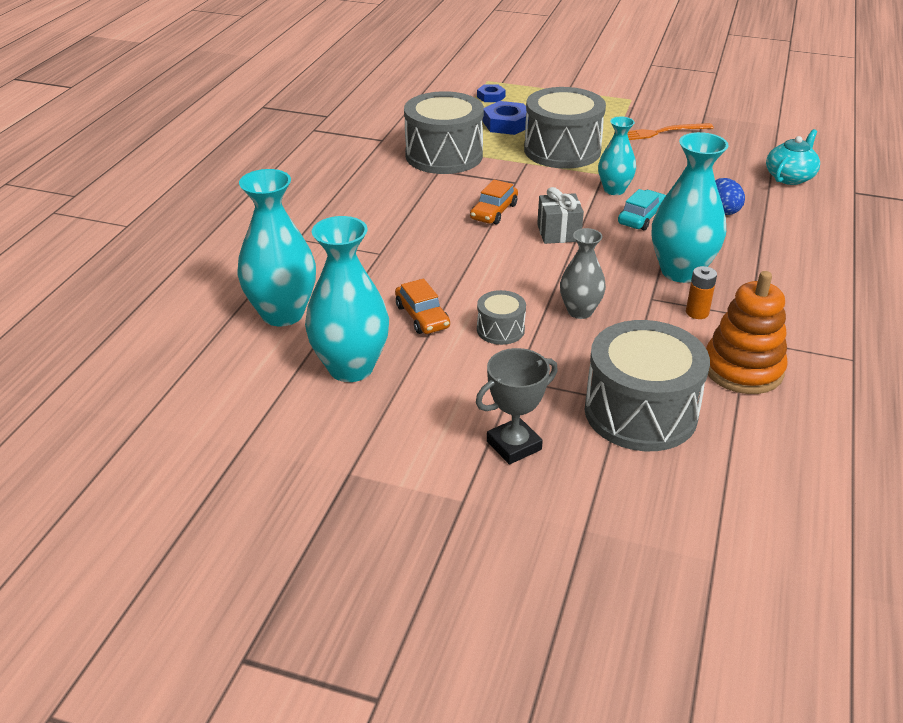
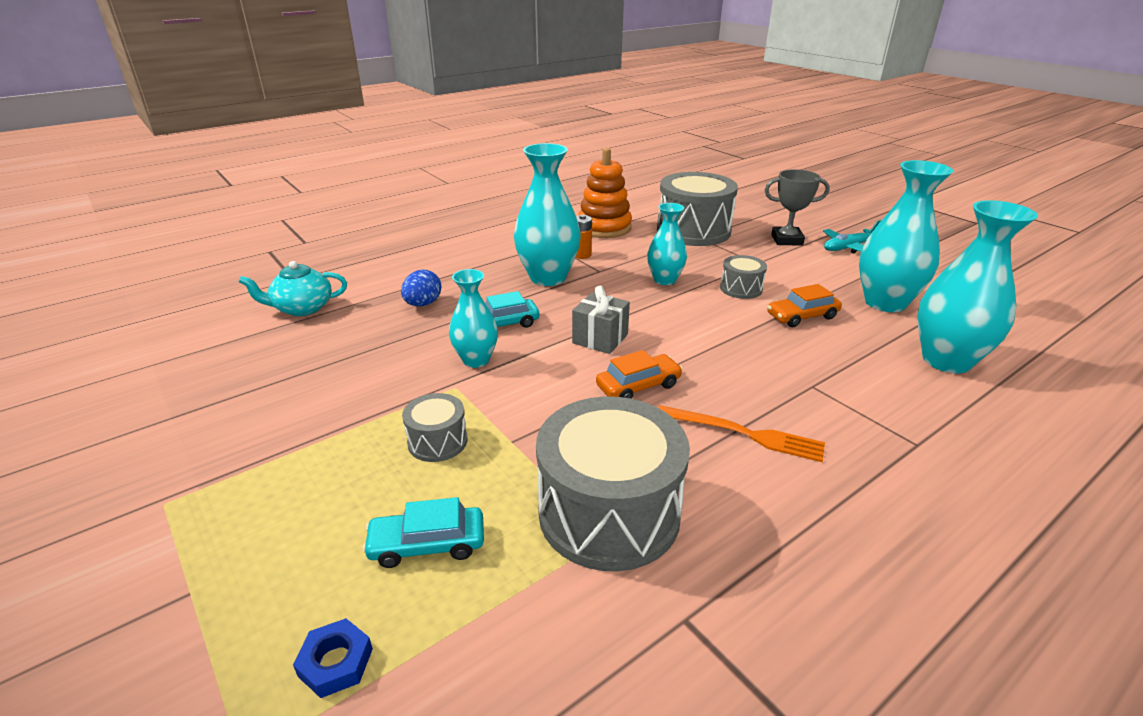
camera: 145 degrees left, 5 degrees down
(422, 316) = (802, 316): orange car -> orange car turned 120 degrees counterclockwise
(427, 463) = (848, 247): none -> turquoise plane
(506, 124) = (427, 544): blue nut -> turquoise car
(562, 150) = (437, 441): grey drum -> grey drum, size x0.48
(580, 311) = (664, 280): grey vase -> turquoise vase
(660, 132) = (278, 414): orange fork -> orange fork (744, 434)

